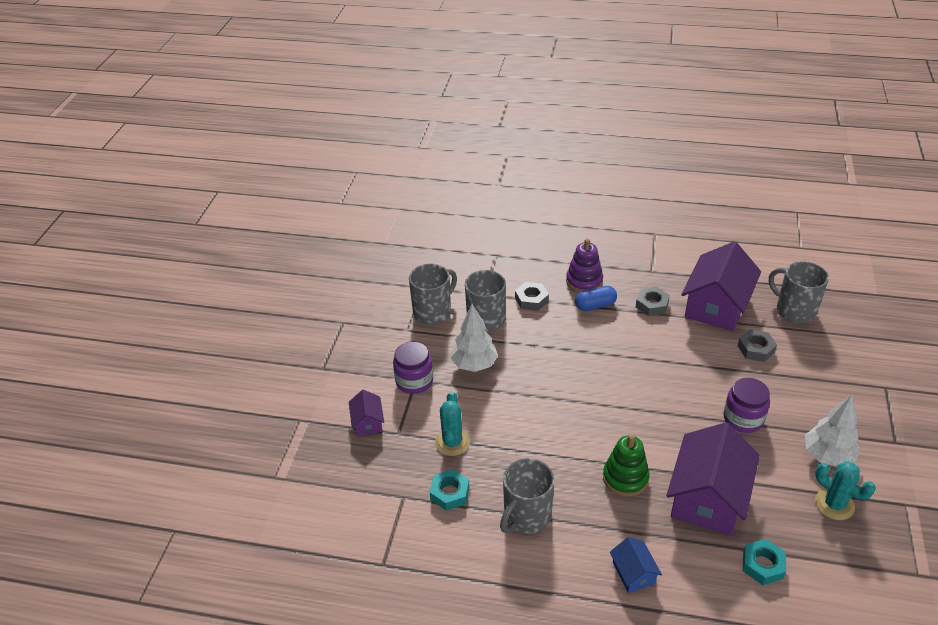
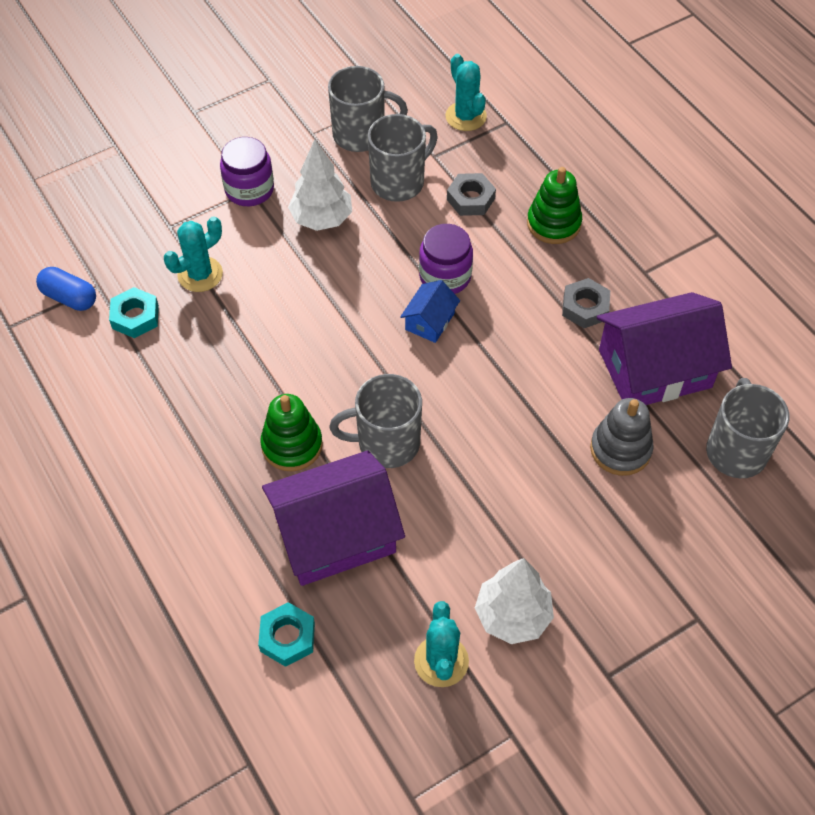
camera: 45 degrees right, 15 degrees up
(367, 422) = (161, 194): purple house -> none
(472, 266) = (466, 116): none -> turquoise cactus
(526, 516) = (163, 395): grey mug -> grey mug (386, 443)
(584, 281) = (553, 223): purple stacking toy -> green stacking toy
(595, 306) = (524, 258): blue capsule -> blue capsule (69, 298)
(633, 573) = (173, 528): blue house -> blue house (429, 321)
(743, 419) = (488, 501): purple jar -> purple jar (445, 276)
(756, 349) = (620, 449): grey nut -> grey stacking toy

